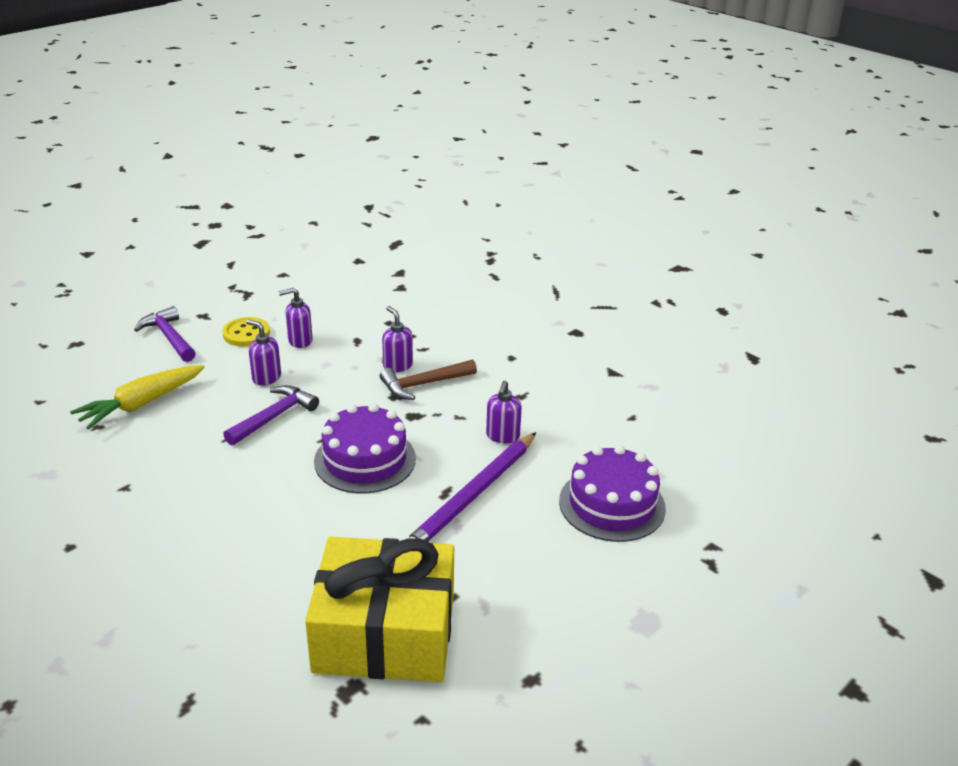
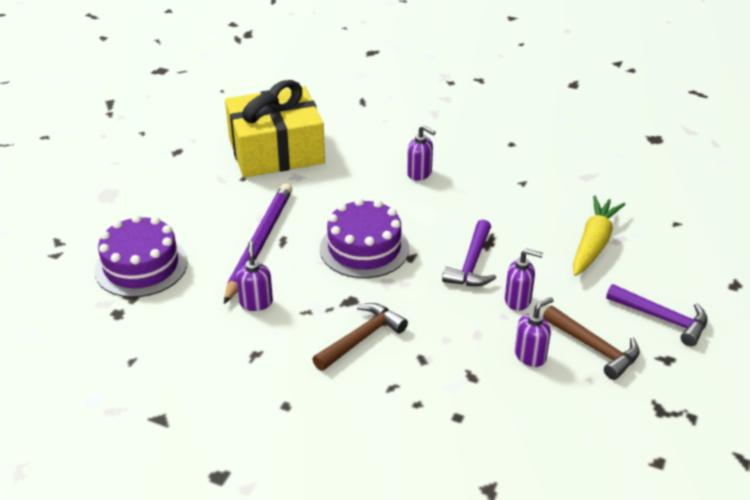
camera: 160 degrees right, 5 degrees up
(246, 333) = (594, 348): yellow button -> brown hammer
(397, 365) = (403, 354): purple soap dispenser -> purple soap dispenser (419, 173)

